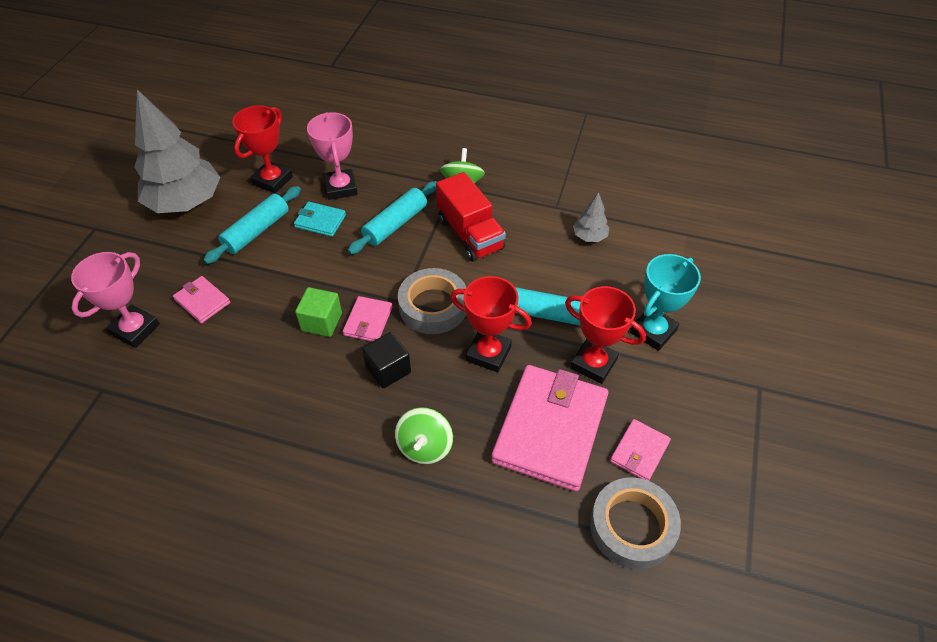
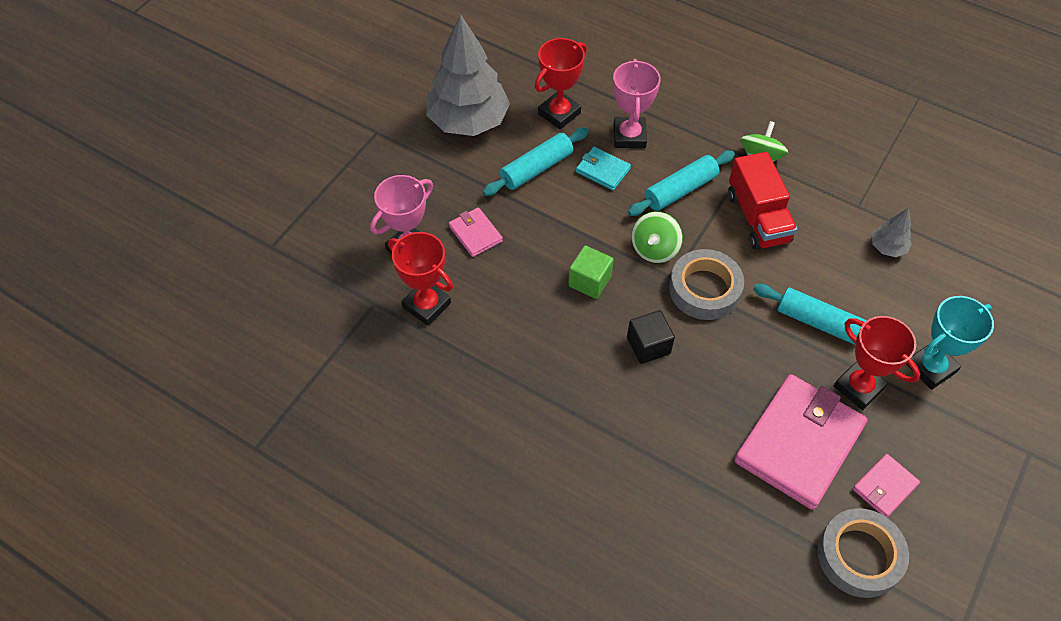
camera: 15 degrees right, 5 degrees up
(368, 321) = (636, 291): pink wallet -> none
(425, 446) = (671, 430): green spinning top -> green spinning top (654, 249)
(488, 353) = (752, 352): red trophy -> red trophy (426, 305)

